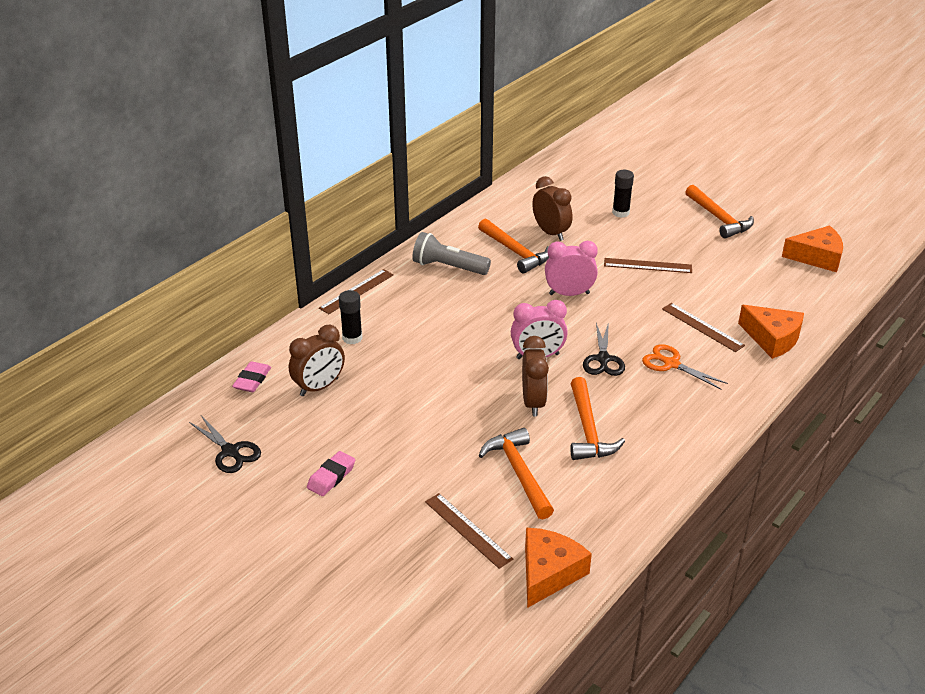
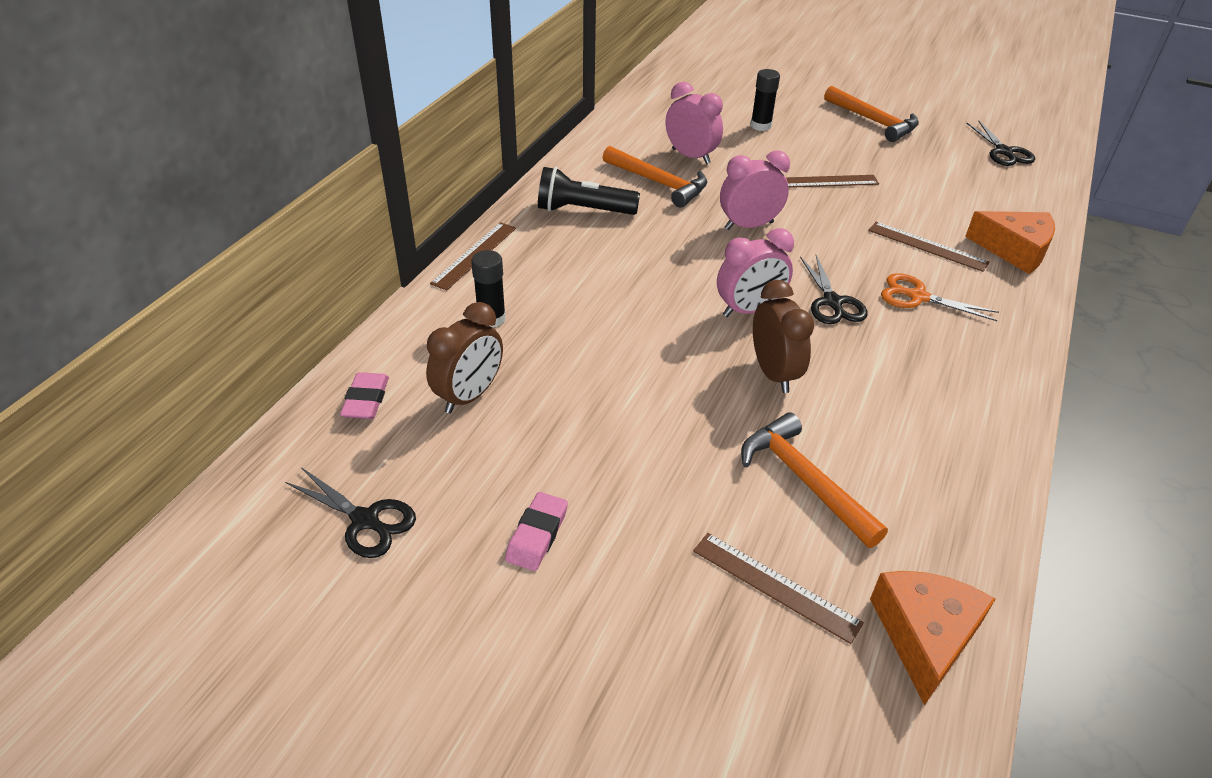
camera: 15 degrees left, 5 degrees up
(448, 267) = (583, 210): grey flashlight -> black flashlight
(550, 233) = (691, 156): brown clock -> pink clock
(588, 430) = (864, 401): orange hammer -> none
(817, 257) = (1004, 152): orange cheese -> black scissors

